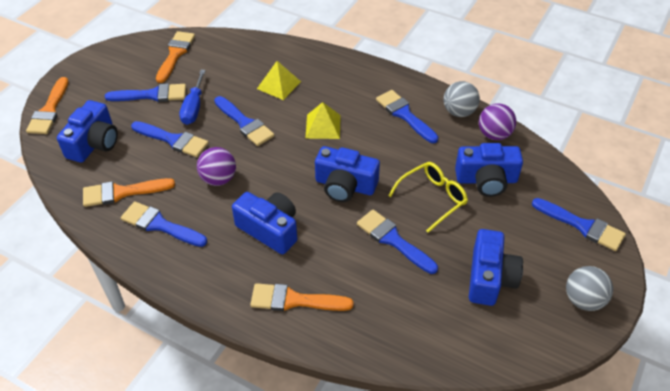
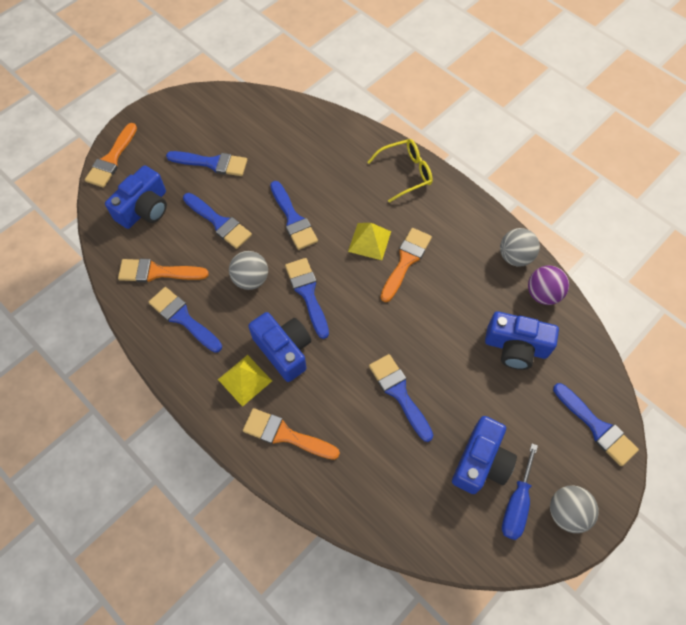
camera: 15 degrees right, 15 degrees up
(175, 54) = (247, 117): orange brush -> orange brush (406, 261)
(193, 108) = (248, 188): blue screwdriver -> blue screwdriver (516, 504)
(218, 179) = (251, 279): purple ball -> grey ball
(279, 85) = (339, 179): yellow pyramid -> yellow pyramid (245, 380)
(345, 185) = (371, 318): blue camera -> none
(404, 115) = (457, 246): blue brush -> blue brush (307, 293)
(433, 198) = (454, 355): yellow glasses -> yellow glasses (406, 173)

